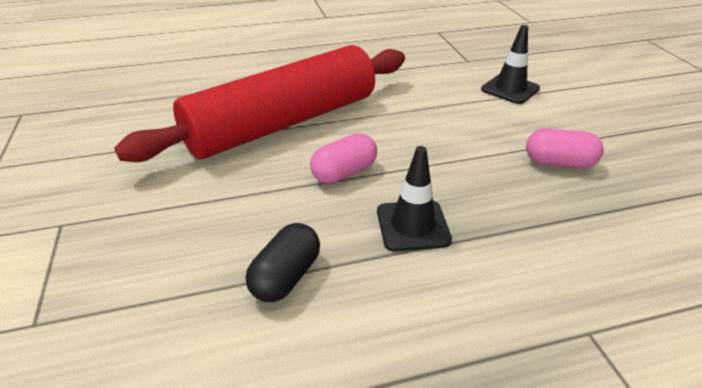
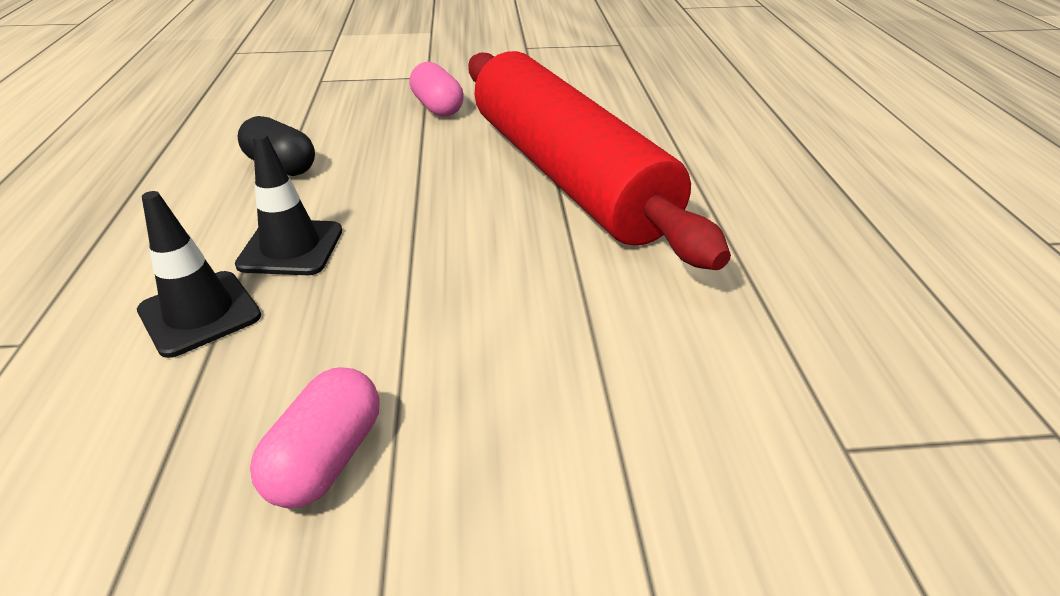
camera: 100 degrees right, 0 degrees up
(344, 172) = (427, 211): pink capsule -> pink capsule (437, 107)
(510, 89) = (665, 489): black traffic cone -> black traffic cone (200, 313)

